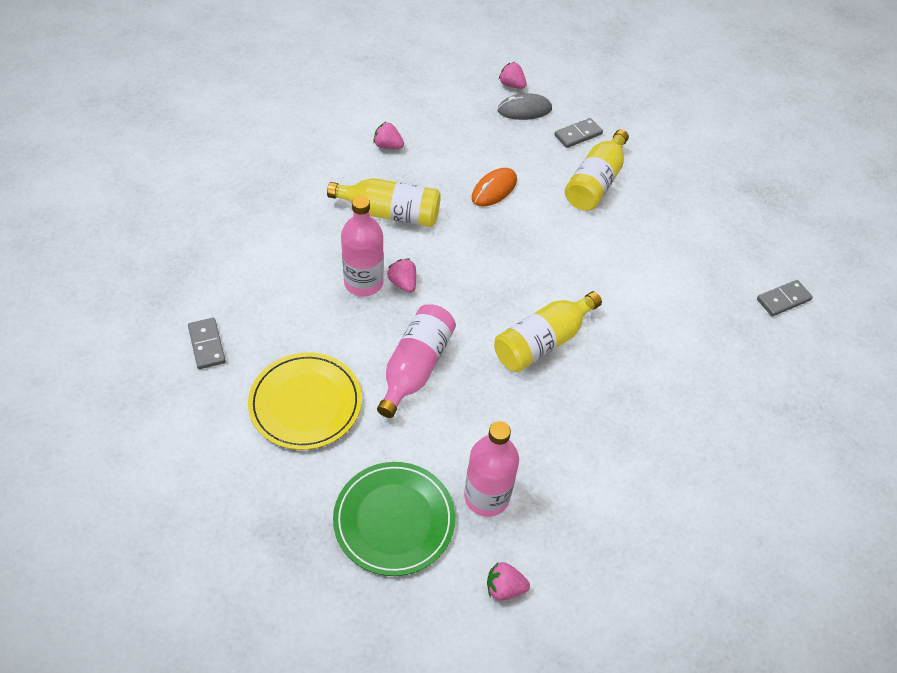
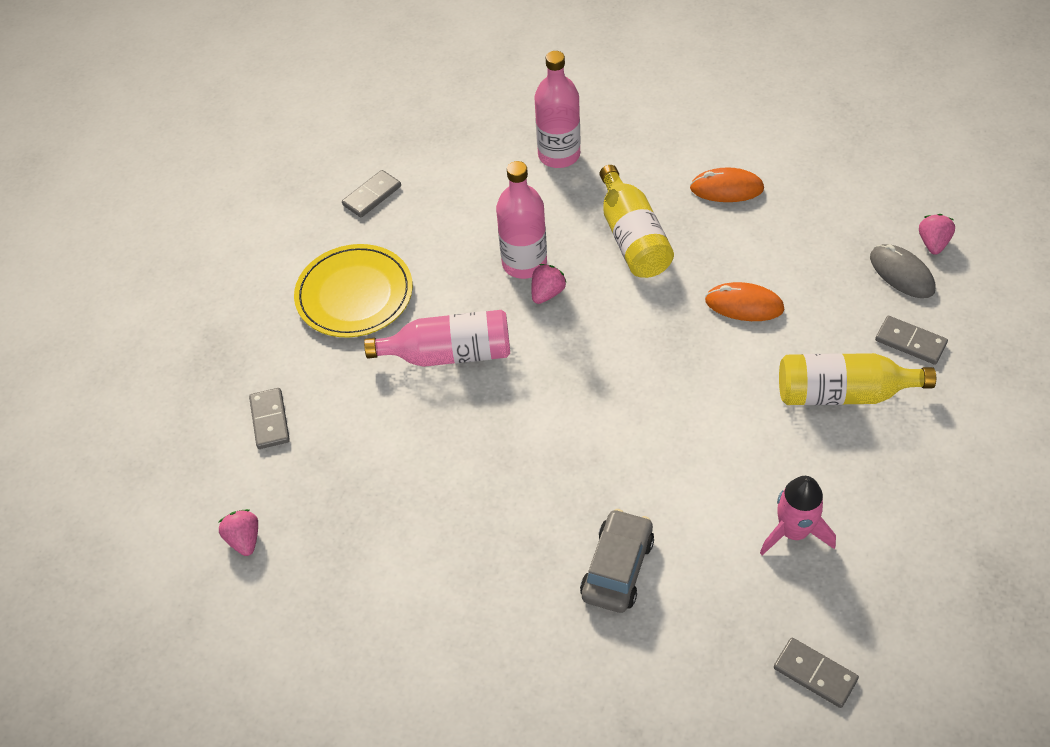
camera: 70 degrees right, 0 degrees up
(388, 146) = (726, 188): pink strawberry -> orange mouse
(394, 520) = (270, 420): green plate -> grey domino
(486, 496) = (335, 480): pink bottle -> pink bottle (559, 155)
(543, 342) = (557, 445): yellow bottle -> none
(661, 357) = (617, 568): none -> grey car
(682, 258) = (793, 532): none -> pink rocket

